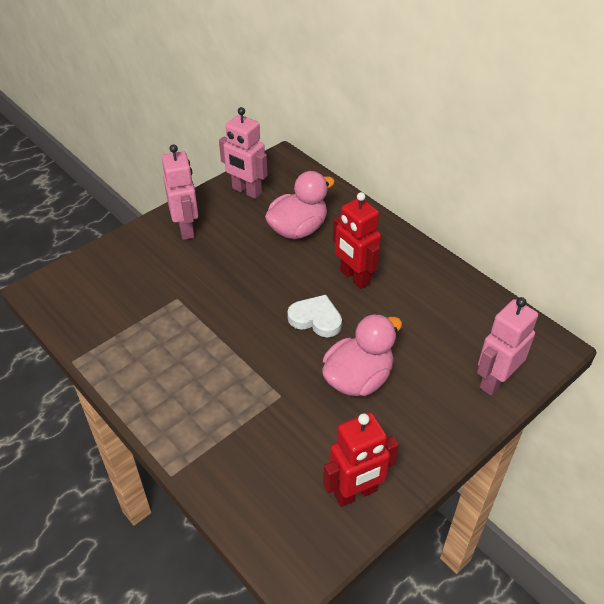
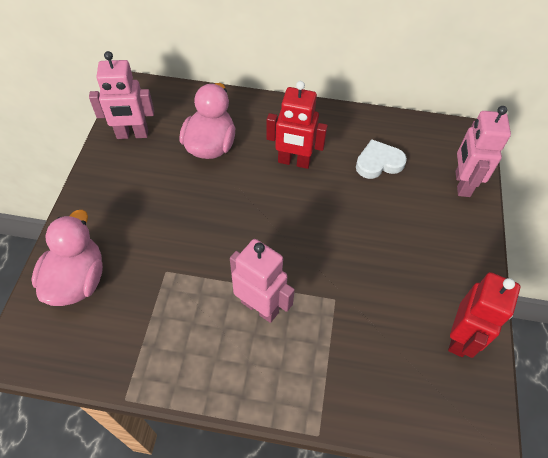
camera: 40 degrees left, 10 degrees up
(186, 229) = (110, 200): pink robot -> pink robot (260, 307)
(316, 319) = (299, 215): white heart -> white heart (378, 162)
(358, 378) = (376, 244): pink duck -> pink duck (77, 280)

